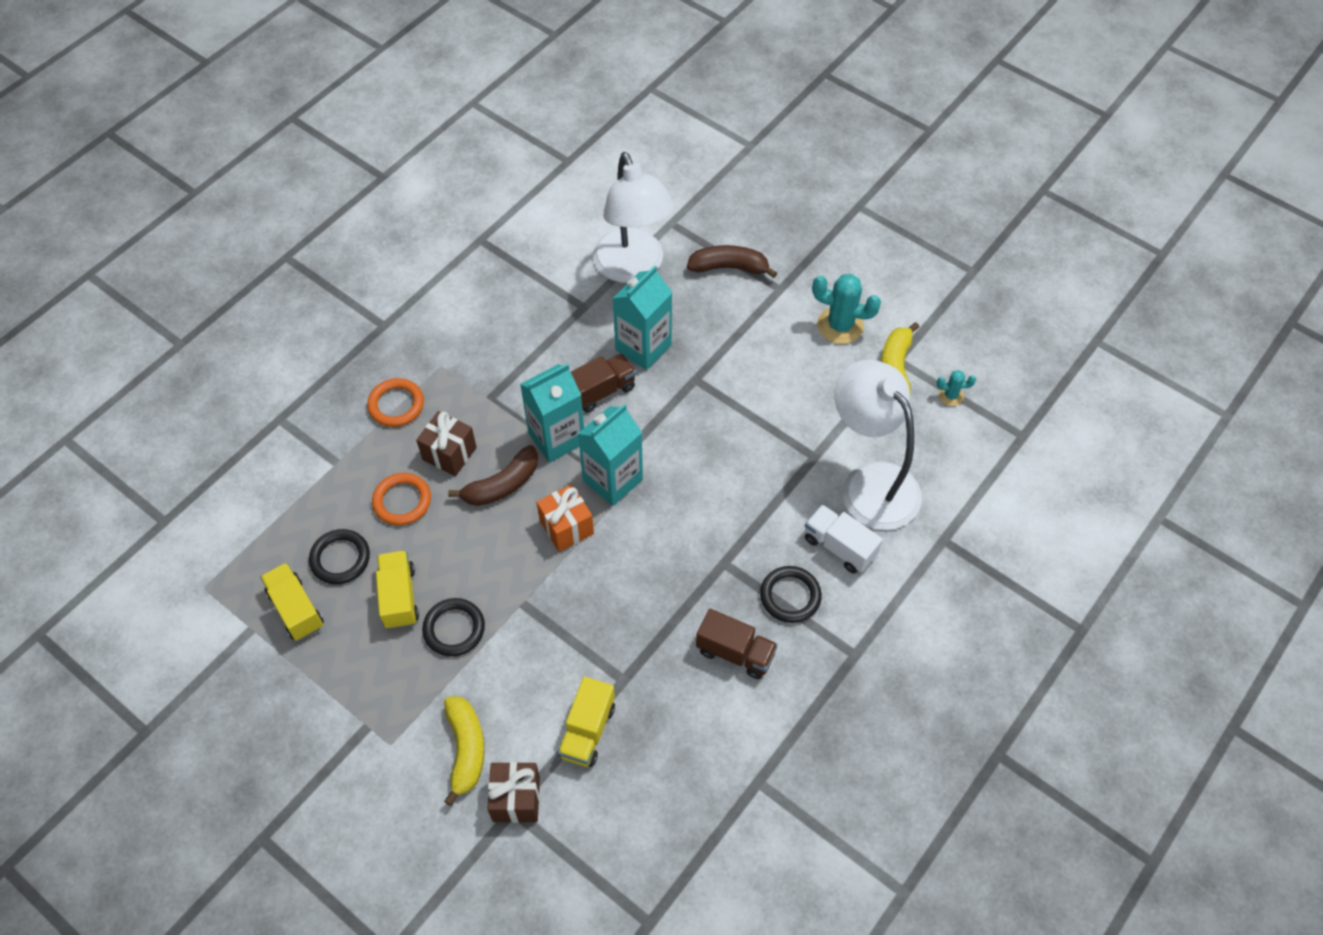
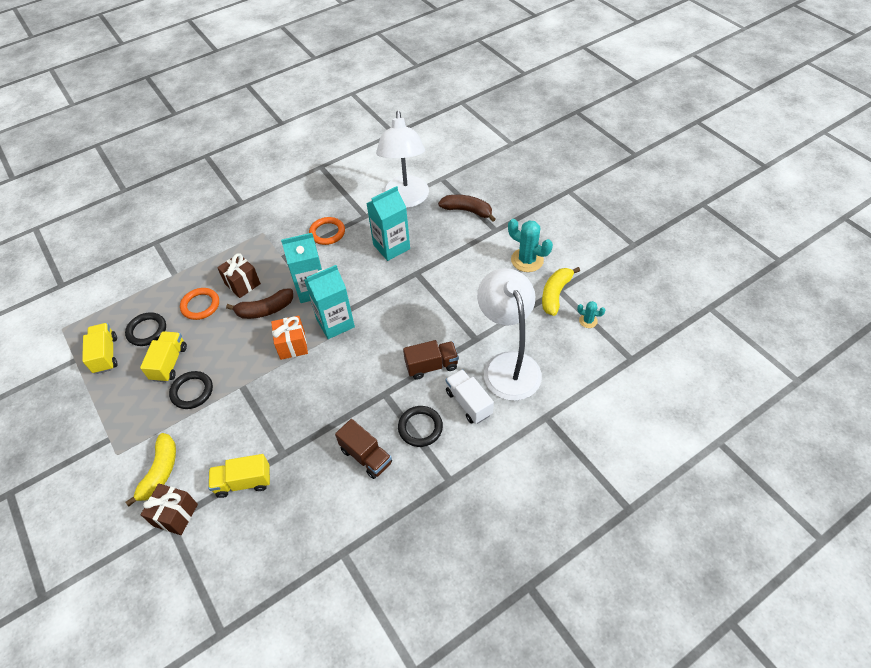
camera: 20 degrees right, 5 degrees down
(396, 405) = (225, 249): orange ring -> orange ring (327, 233)
(587, 731) = (243, 482): yellow truck -> yellow truck turned 45 degrees clockwise
(601, 391) = (353, 267): brown truck -> brown truck (431, 366)

